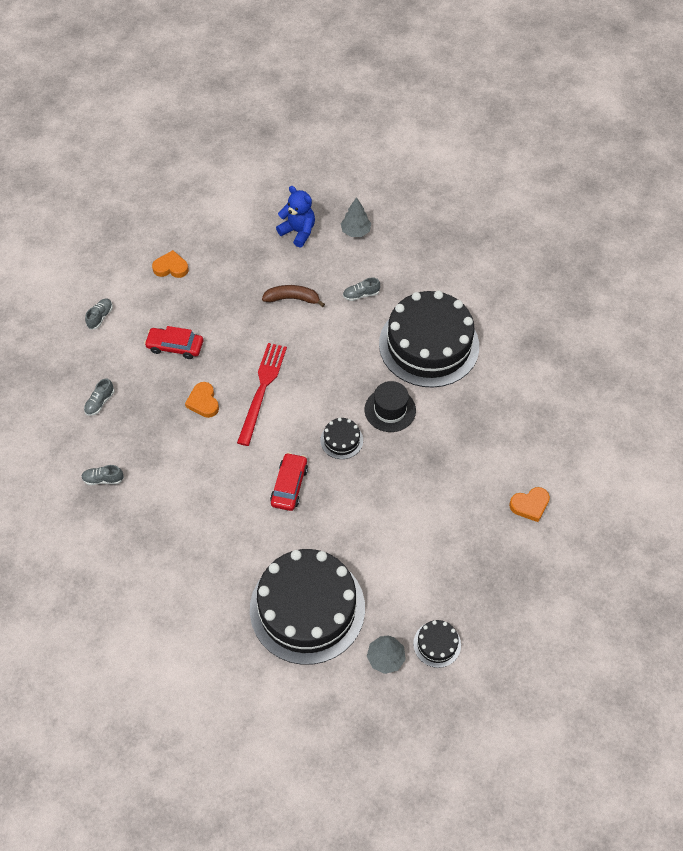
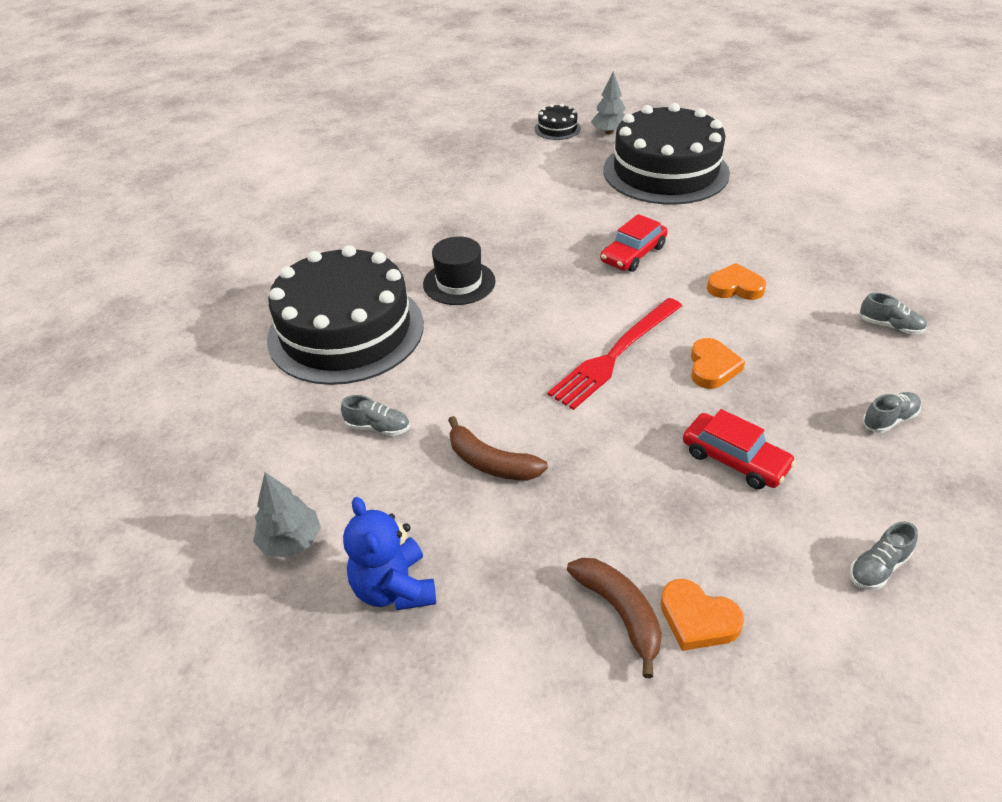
camera: 150 degrees left, 15 degrees down
(203, 258) = (620, 612): none -> brown banana
(341, 440) = (541, 273): black cake -> none
(530, 505) = (388, 176): orange heart -> orange heart (735, 287)

